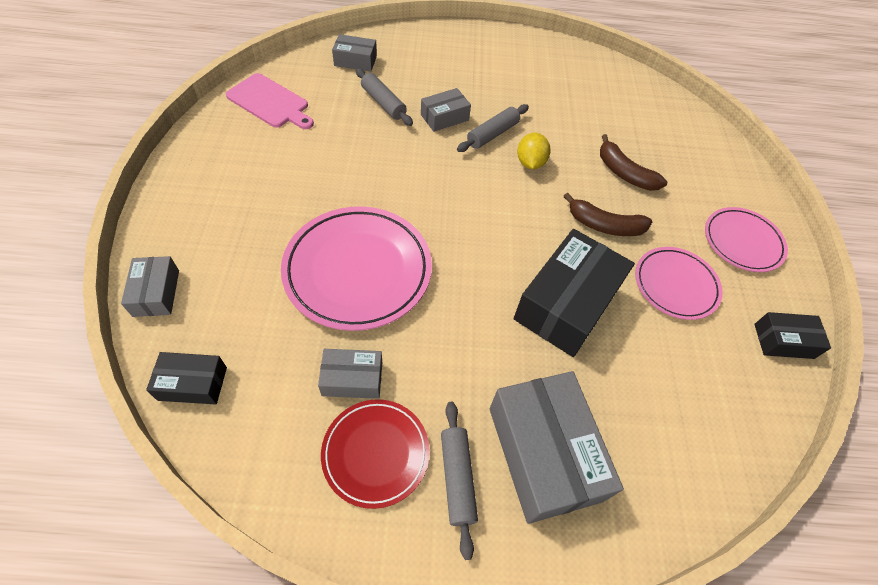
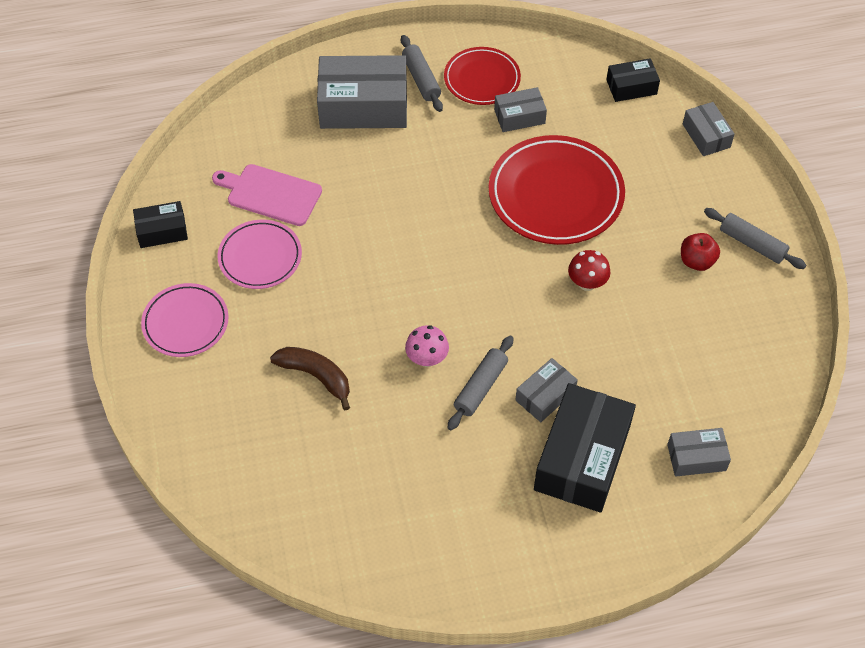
camera: 170 degrees right, 0 degrees up
(263, 175) = (696, 261): none -> red apple
(270, 102) = (753, 355): pink cutting board -> pink cutting board (271, 194)
(358, 270) = (555, 195): pink plate -> red plate
(371, 183) = (587, 283): none -> red mushroom
(383, 103) = (626, 395): grey rolling pin -> grey rolling pin (752, 244)
(530, 163) = (427, 358): yellow lemon -> pink mushroom
(544, 453) = (363, 106): grey box -> grey box turned 60 degrees counterclockwise
(566, 303) = (362, 214): black box -> black box (582, 458)
(604, 225) = (334, 302): brown banana -> none

